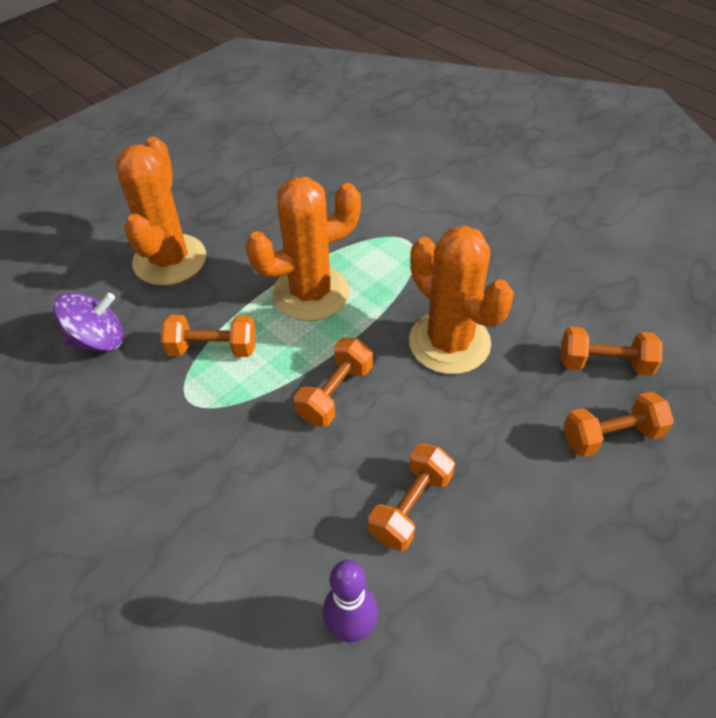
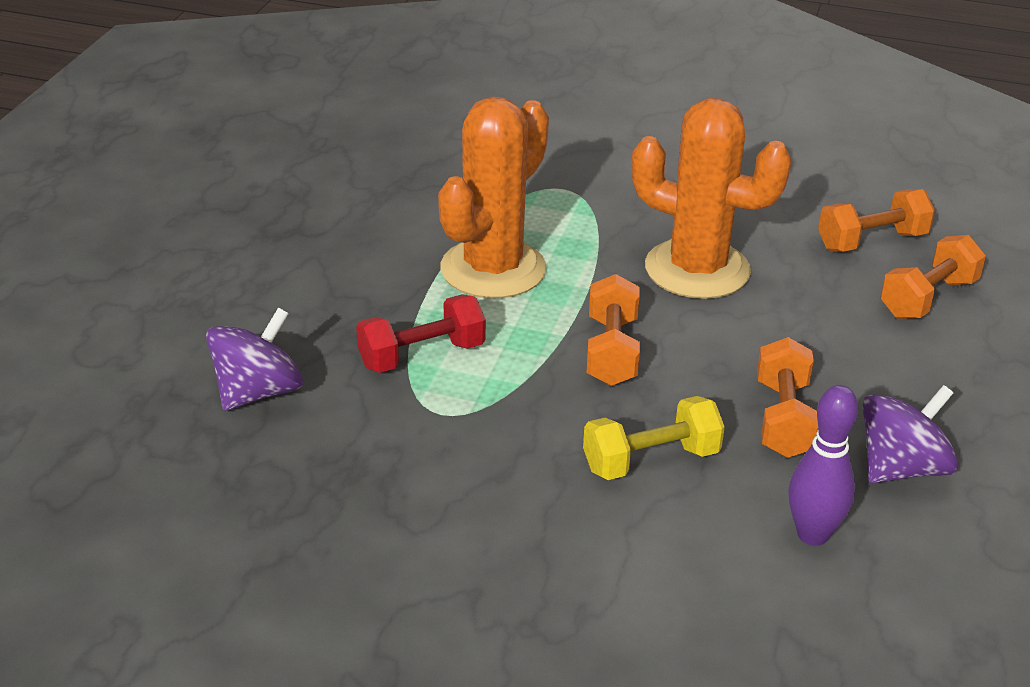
camera: 30 degrees left, 15 degrees down
(170, 260) = (272, 286): orange cactus -> none
(213, 348) = (422, 355): orange dumbbell -> red dumbbell
(289, 502) = (651, 460): none -> yellow dumbbell
(467, 595) = (901, 468): none -> purple spinning top

